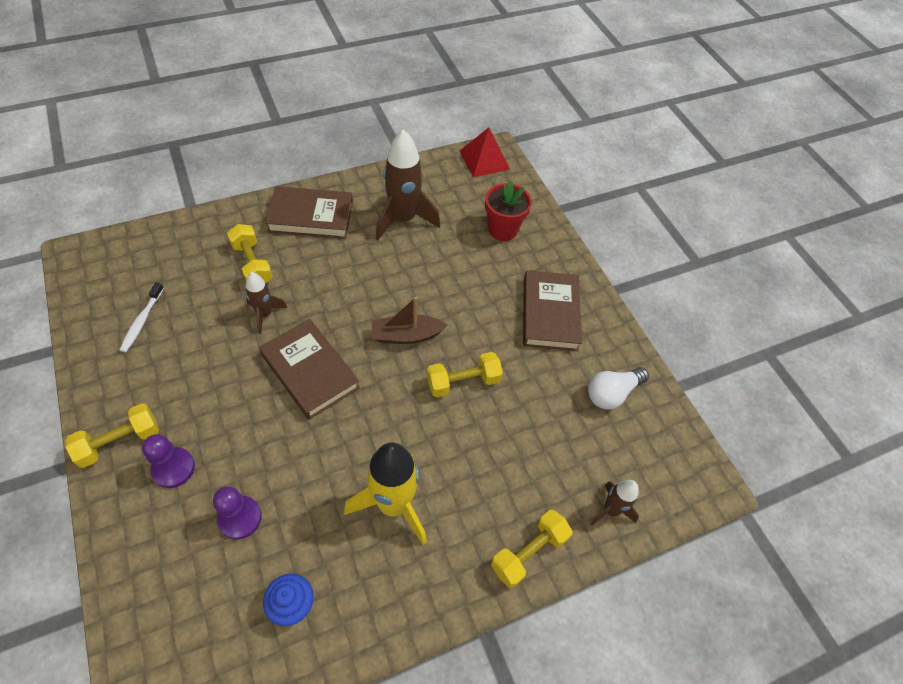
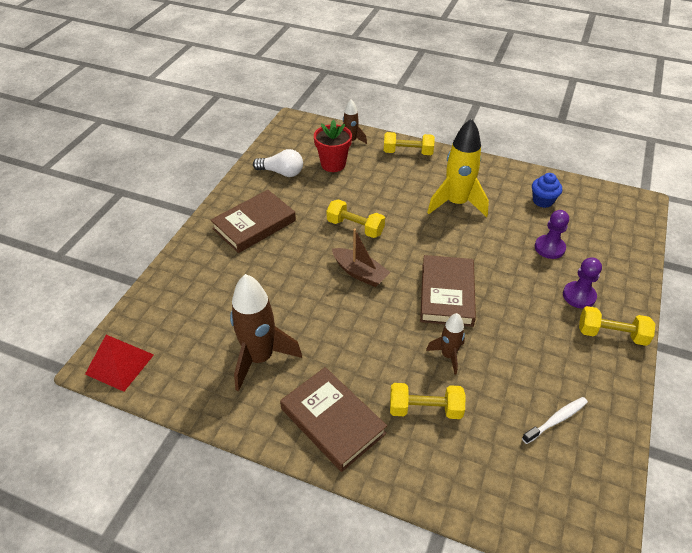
camera: 130 degrees left, 10 degrees down
(252, 264) = (425, 409): yellow dumbbell -> yellow dumbbell turned 75 degrees clockwise
(502, 229) = (200, 294): red flower pot -> red flower pot (333, 164)

